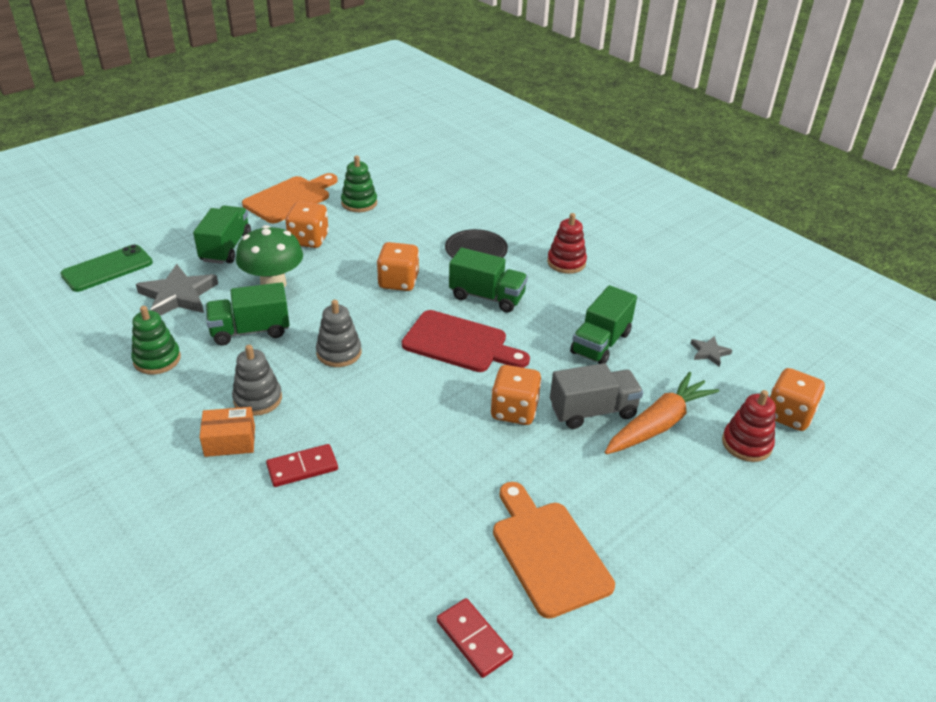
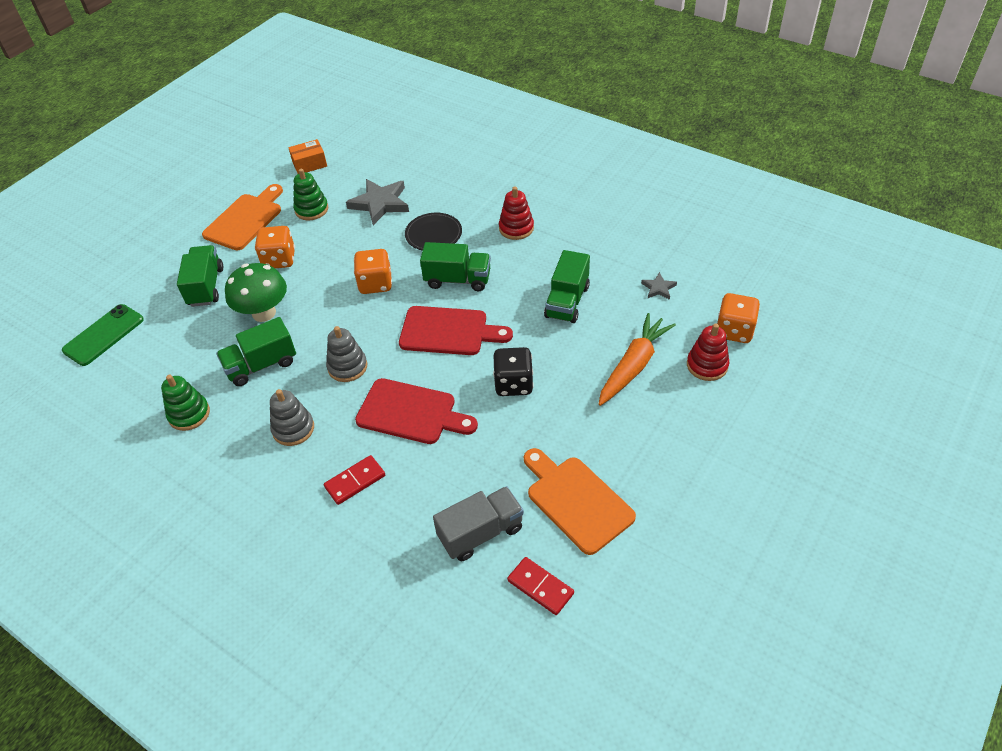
camera: 10 degrees left, 10 degrees up
(178, 296) = (182, 346): grey star -> grey star (380, 203)
(230, 441) = (284, 474): orange box -> orange box (309, 164)
(390, 413) = (411, 412): none -> red cutting board
(514, 411) = (513, 384): orange dice -> black dice
(593, 411) = (578, 367): grey truck -> grey truck (481, 533)

